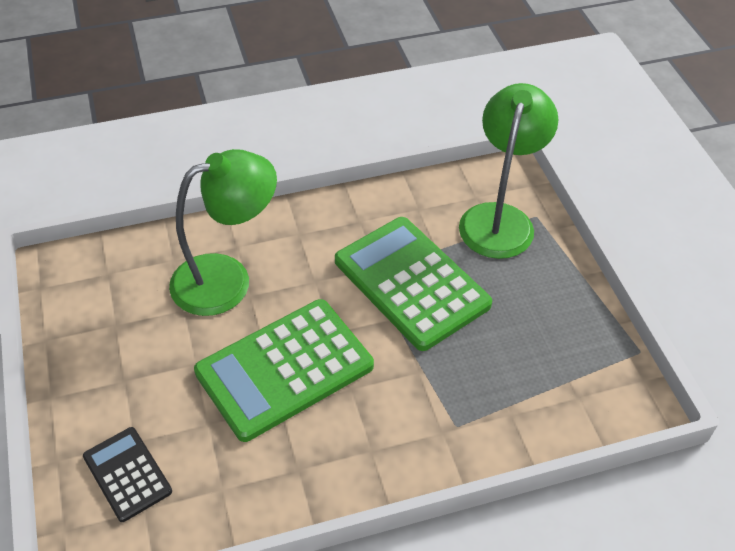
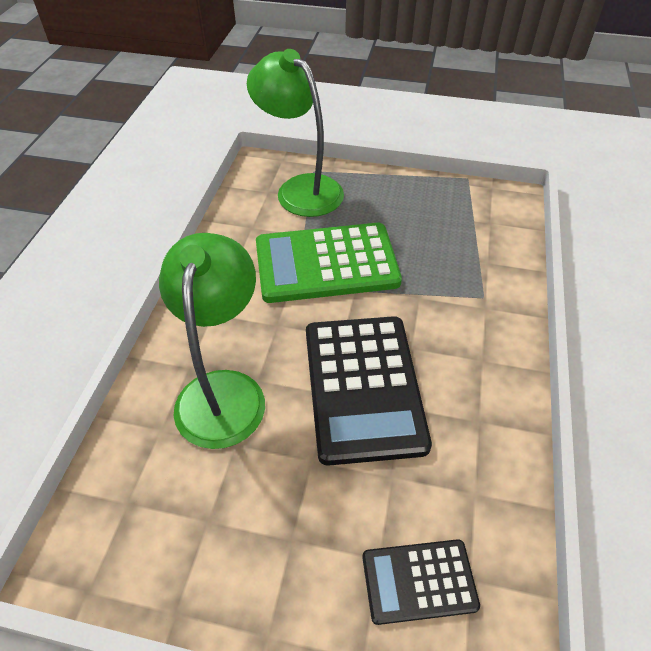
camera: 60 degrees left, 0 degrees up
(284, 369) = (363, 387): green calculator -> black calculator

